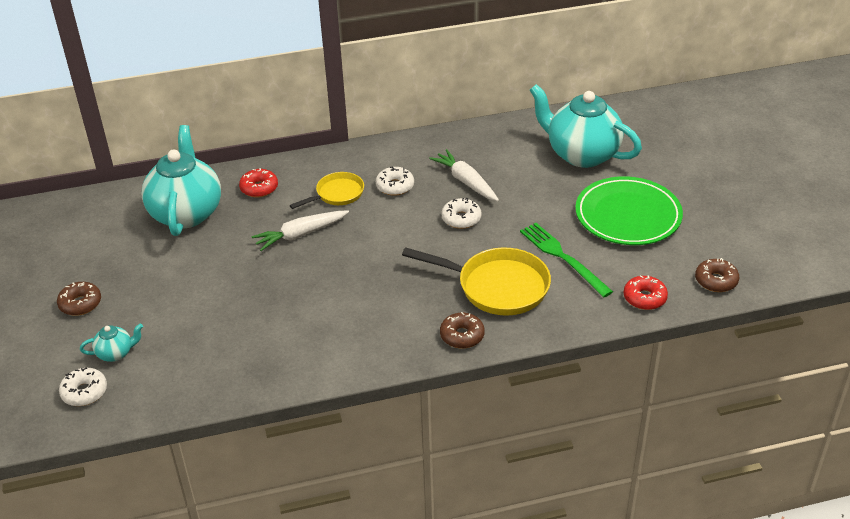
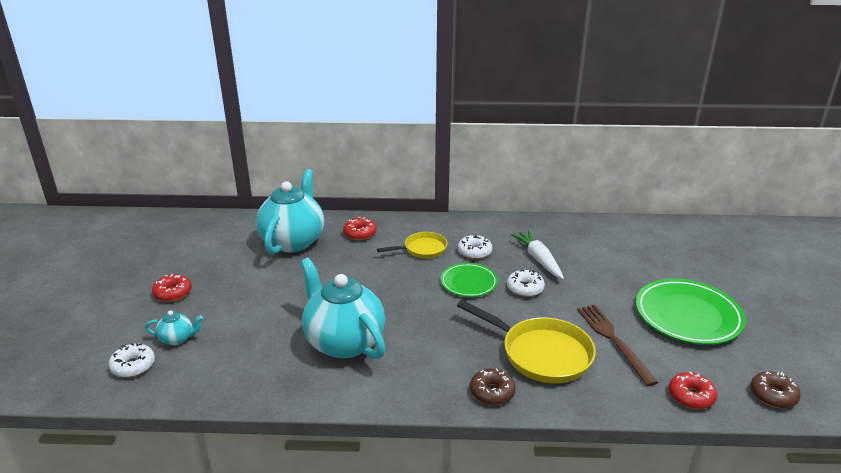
camera: 15 degrees right, 10 degrees down
(80, 304) = (173, 293): brown donut -> red donut
(300, 235) = (378, 275): white carrot -> none
(401, 224) = (468, 282): none -> green plate
(563, 257) = (613, 340): green fork -> brown fork
(581, 154) = (653, 256): turquoise teapot -> turquoise teapot (344, 342)

